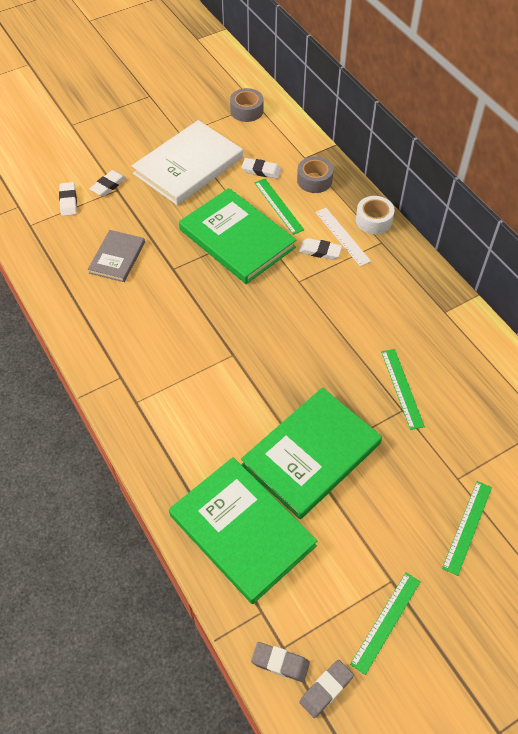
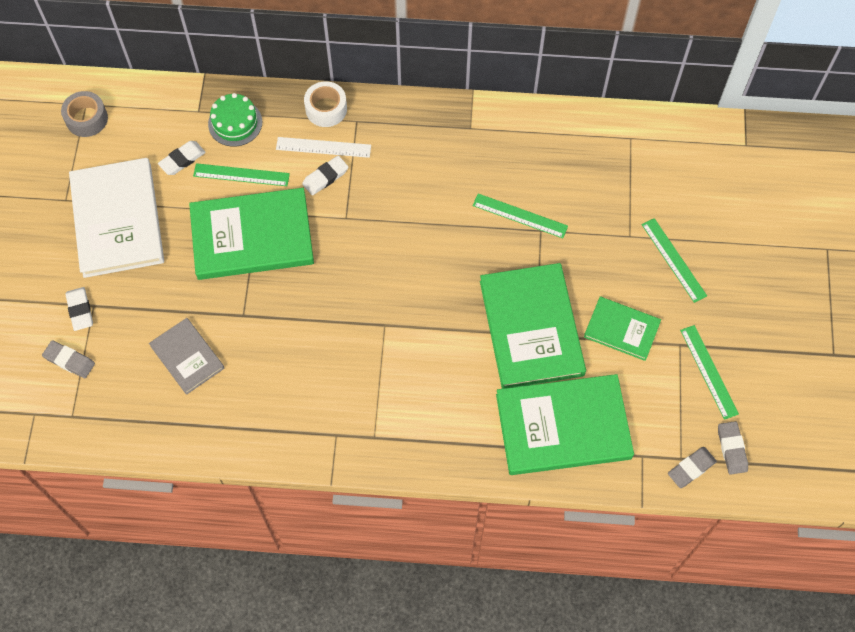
camera: 55 degrees left, 10 degrees up
(68, 201) = (69, 361): white eraser -> grey eraser
(314, 180) = (235, 123): grey tape -> green cake
(366, 524) = (622, 329): none -> green book

